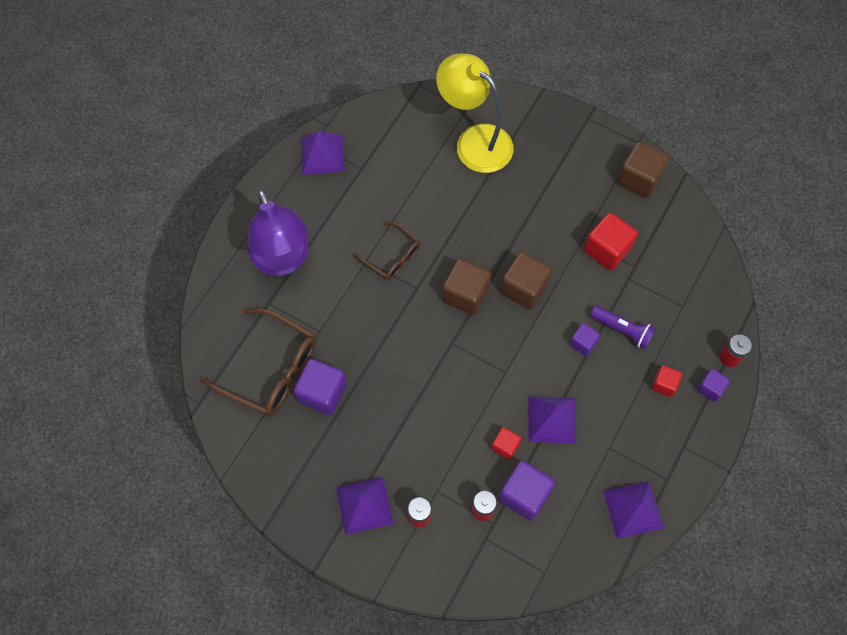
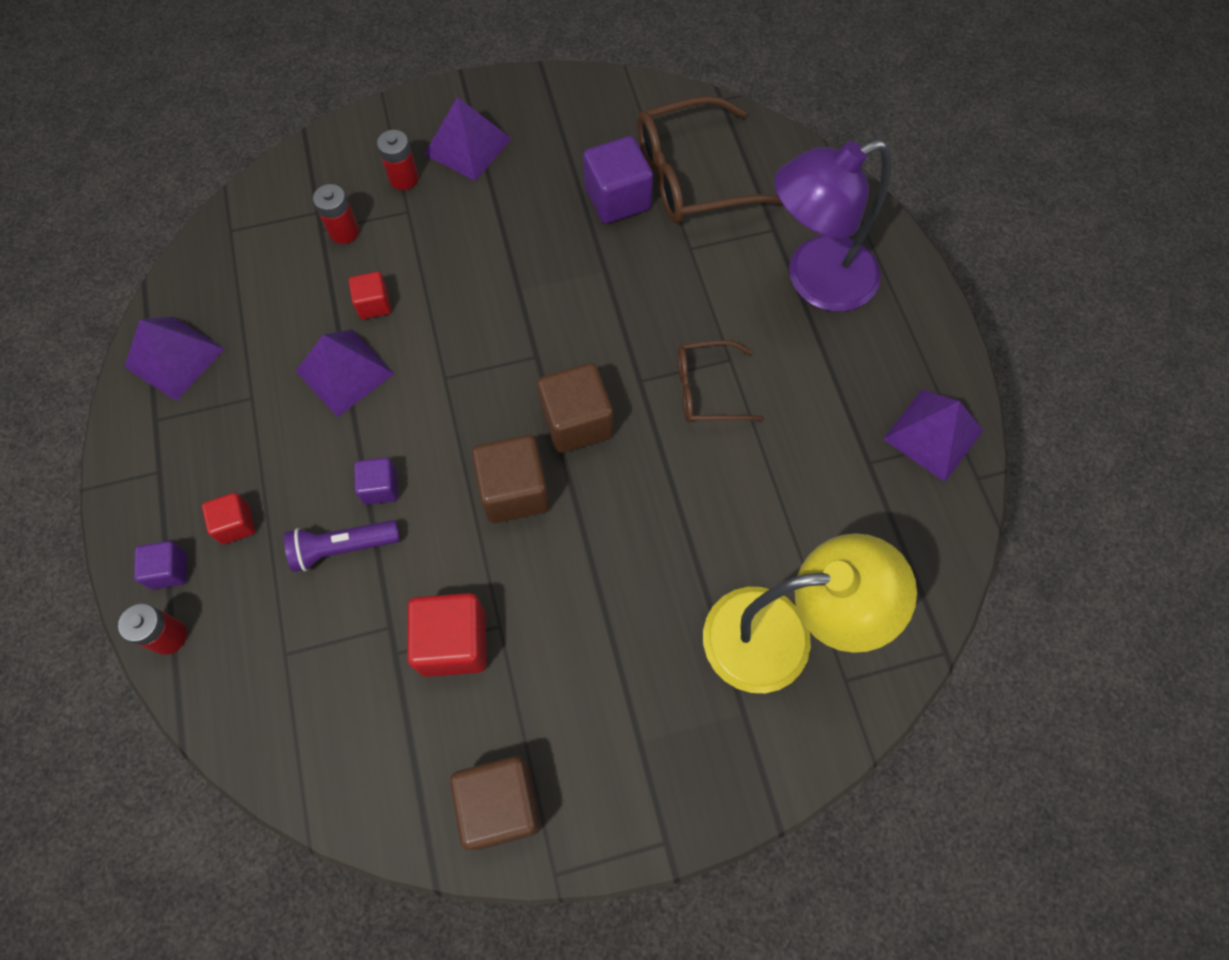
camera: 135 degrees right, 0 degrees up
(283, 260) = (815, 280): purple lamp -> purple lamp turned 45 degrees counterclockwise
(524, 495) = (311, 277): purple cube -> none

